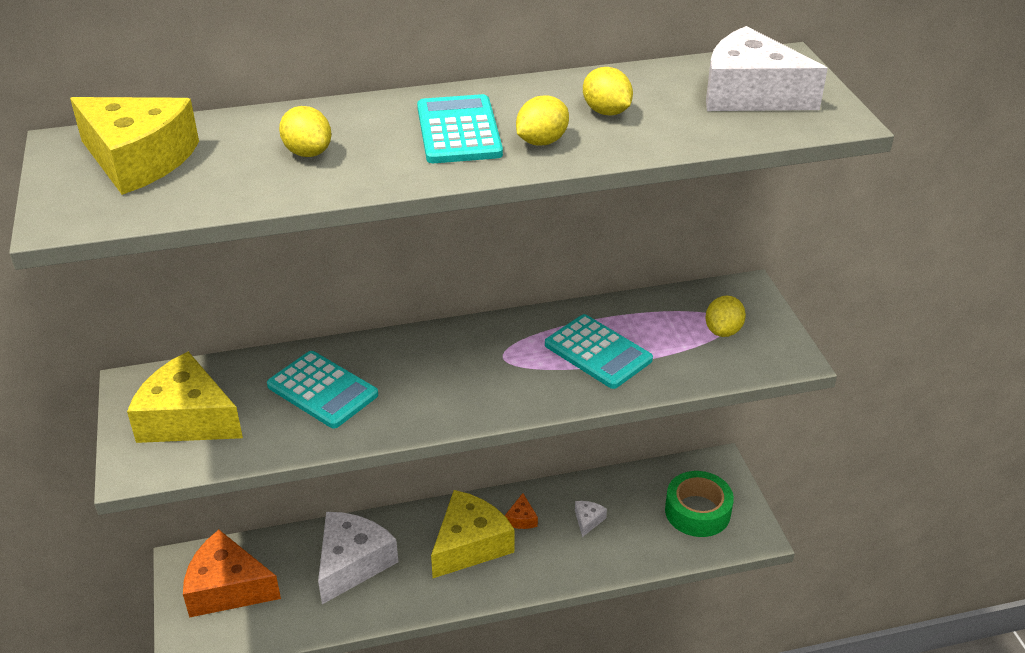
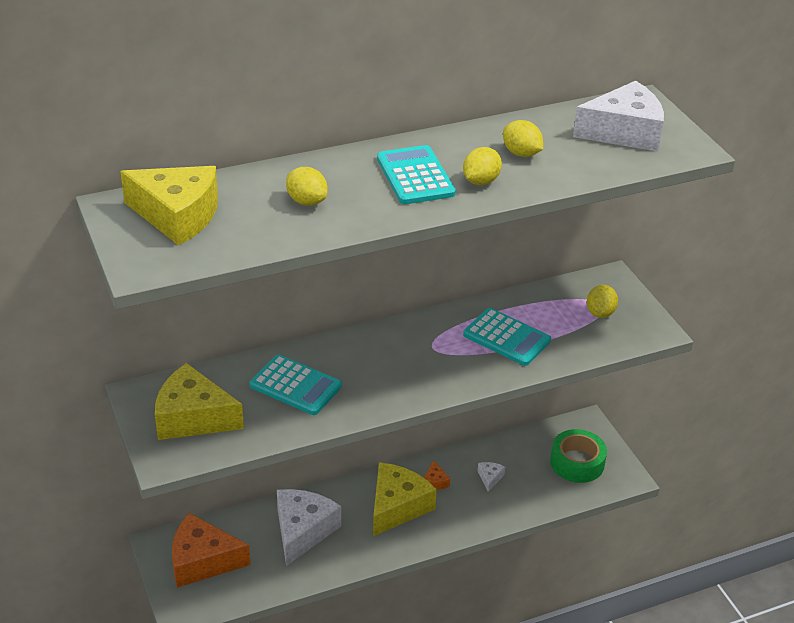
camera: 10 degrees left, 0 degrees up
(750, 94) = (624, 132): white cheese -> white cheese turned 150 degrees clockwise

